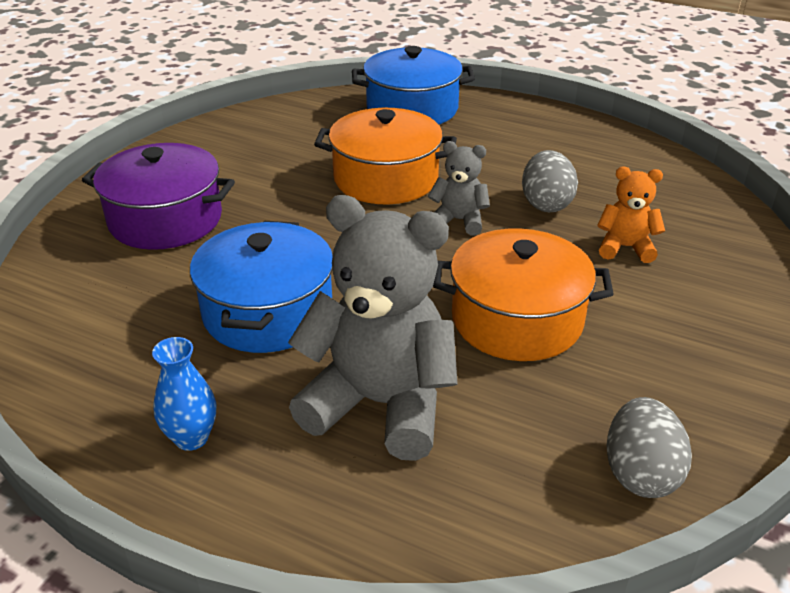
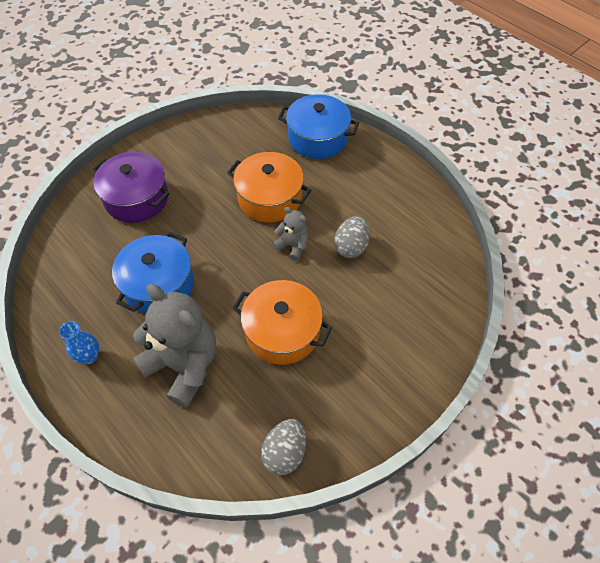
camera: 20 degrees right, 20 degrees up
(625, 248) = (375, 297): orange teddy bear -> none

